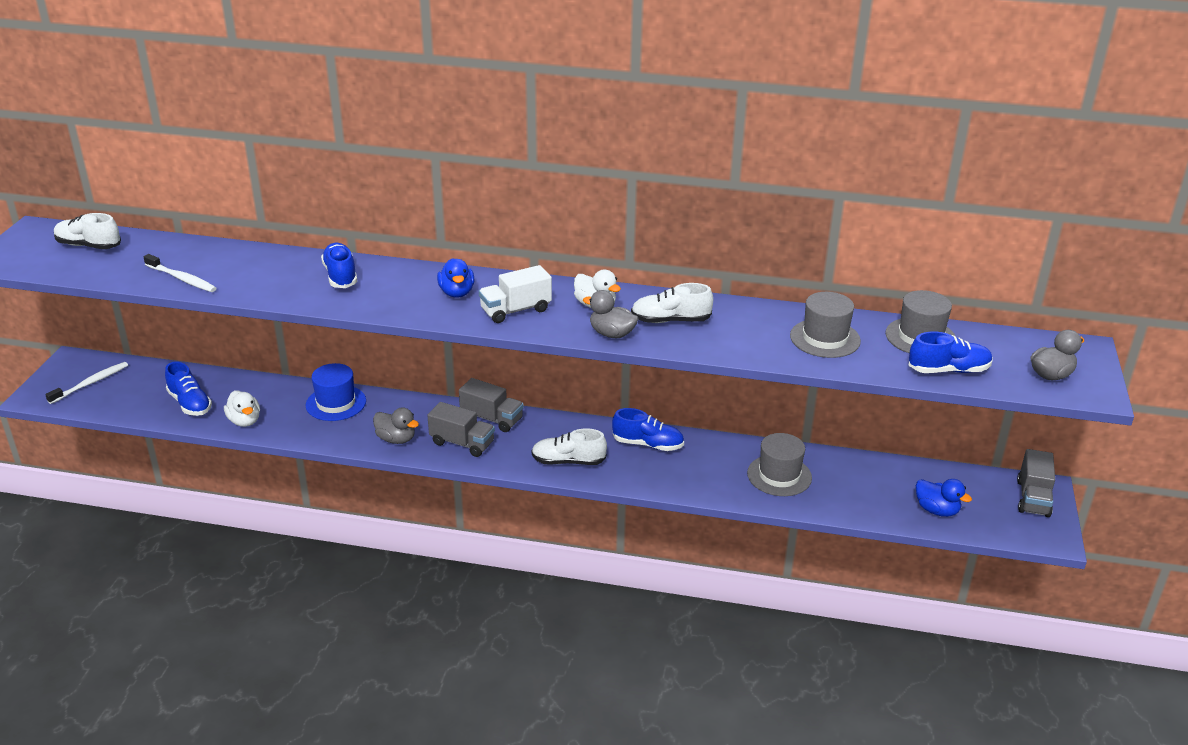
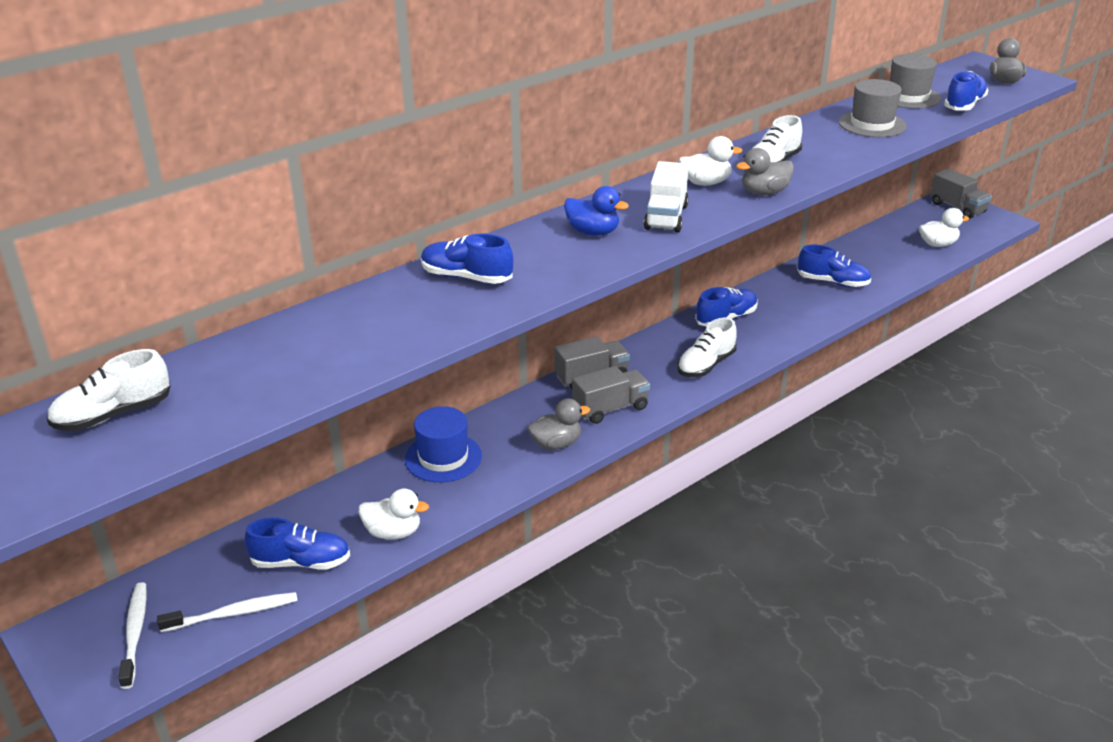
camera: 50 degrees left, 0 degrees up
(182, 279) = (319, 372): white toothbrush -> white toothbrush (233, 614)
(779, 475) = (833, 282): grey hat -> blue shoe
(936, 510) = (938, 244): blue duck -> white duck

